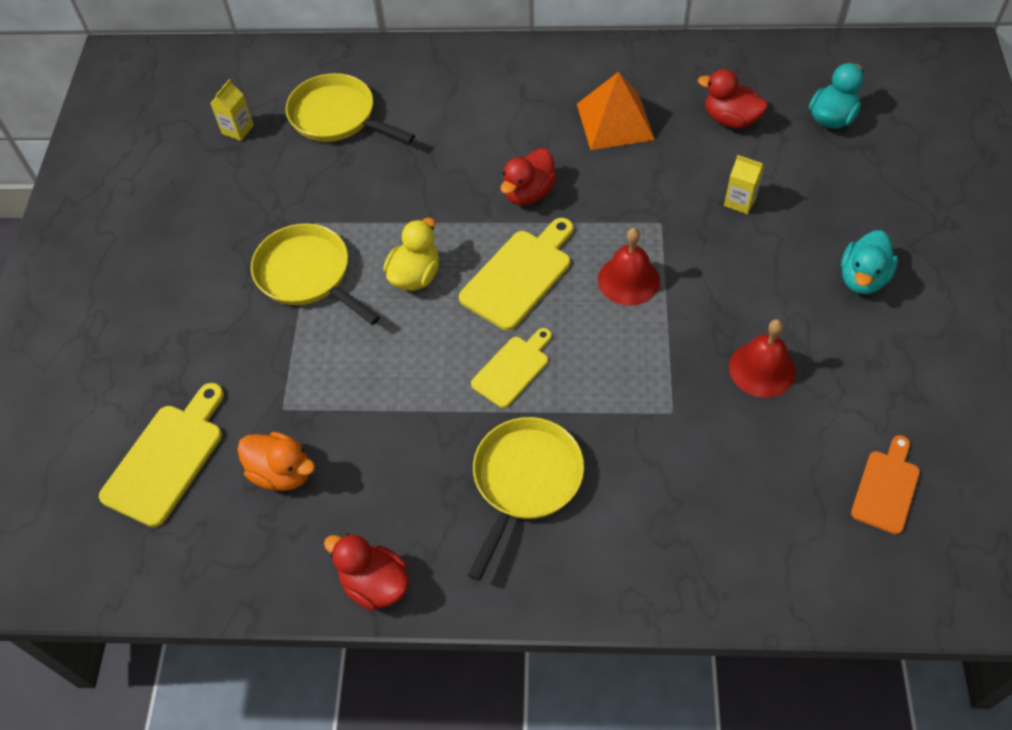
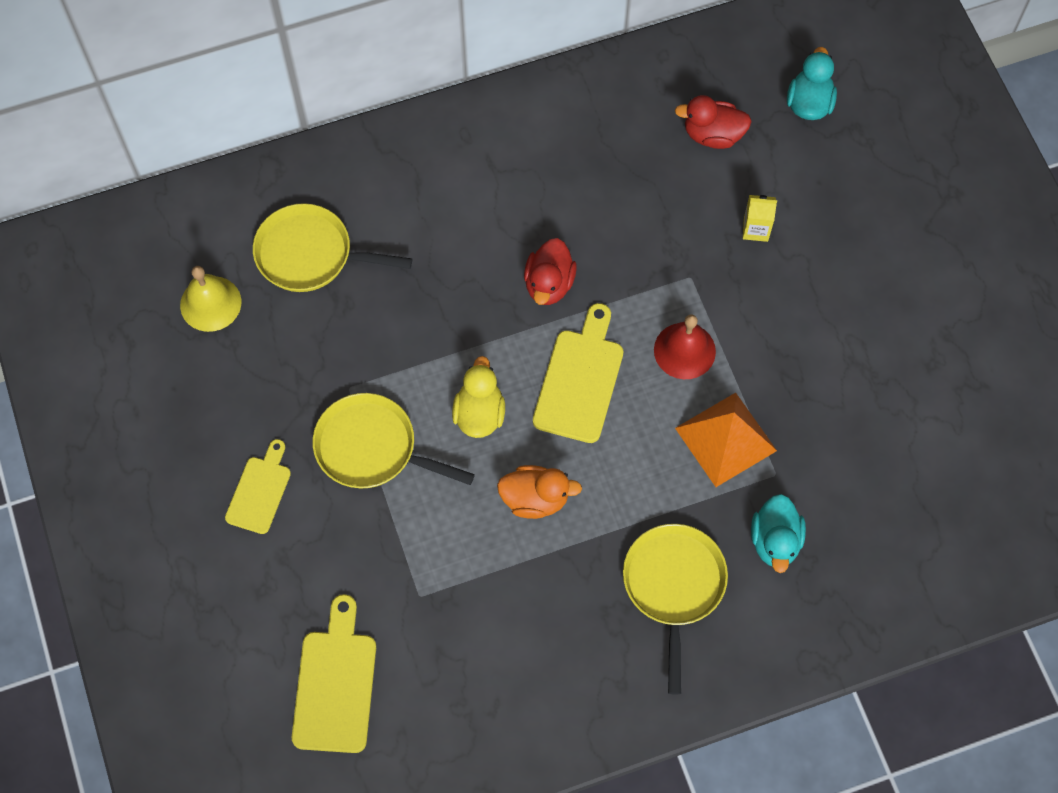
camera: 25 degrees left, 10 degrees up
(238, 129) = (210, 303): yellow carton -> yellow bell
(282, 472) = (451, 658): orange duck -> orange duck (535, 499)
(375, 584) = (585, 728): red duck -> none
(513, 369) = (616, 480): yellow cutting board -> yellow cutting board (260, 491)
(615, 121) = (600, 172): orange pyramid -> orange pyramid (725, 439)
(762, 369) = (838, 403): red bell -> none
(862, 278) = (895, 278): turquoise duck -> turquoise duck (775, 541)
(886, 488) = (980, 482): orange cutting board -> none

